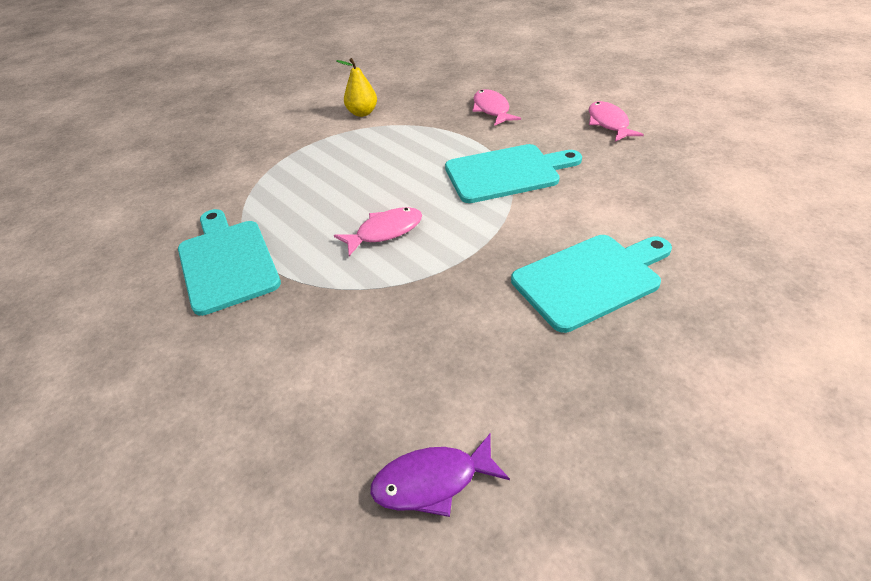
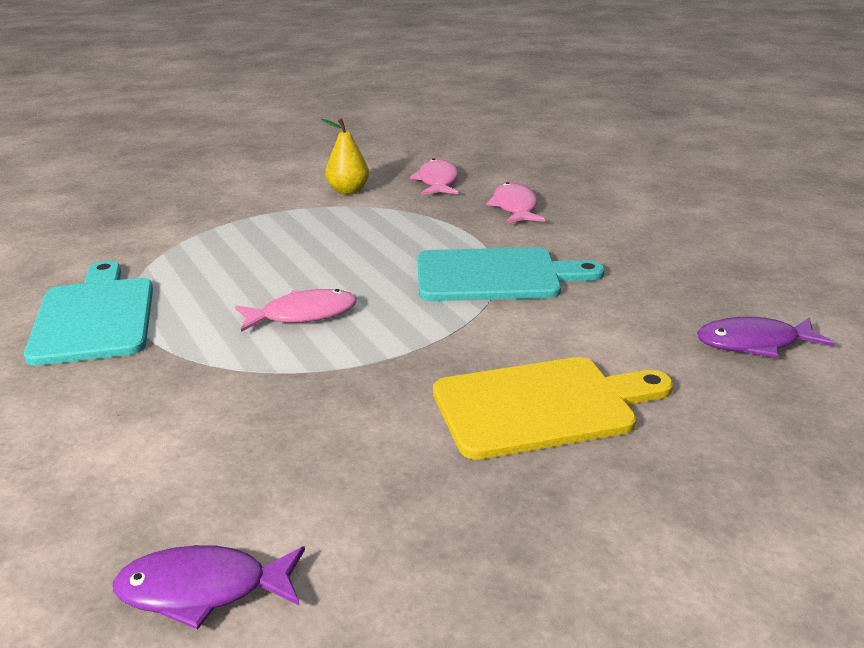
camera: 10 degrees right, 15 degrees down
(590, 279) = (542, 406): turquoise cutting board -> yellow cutting board
(609, 123) = (664, 241): pink fish -> pink fish (437, 181)
(705, 200) = (754, 343): none -> purple fish

